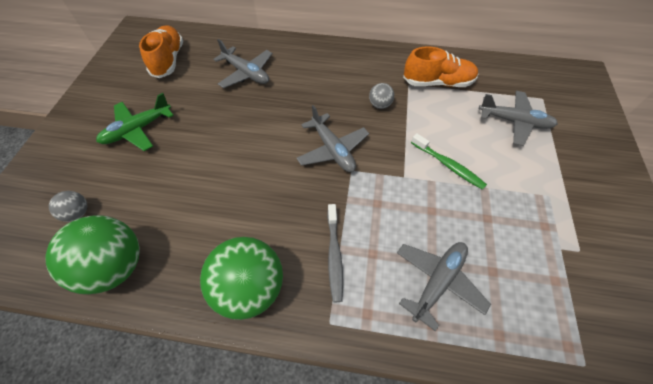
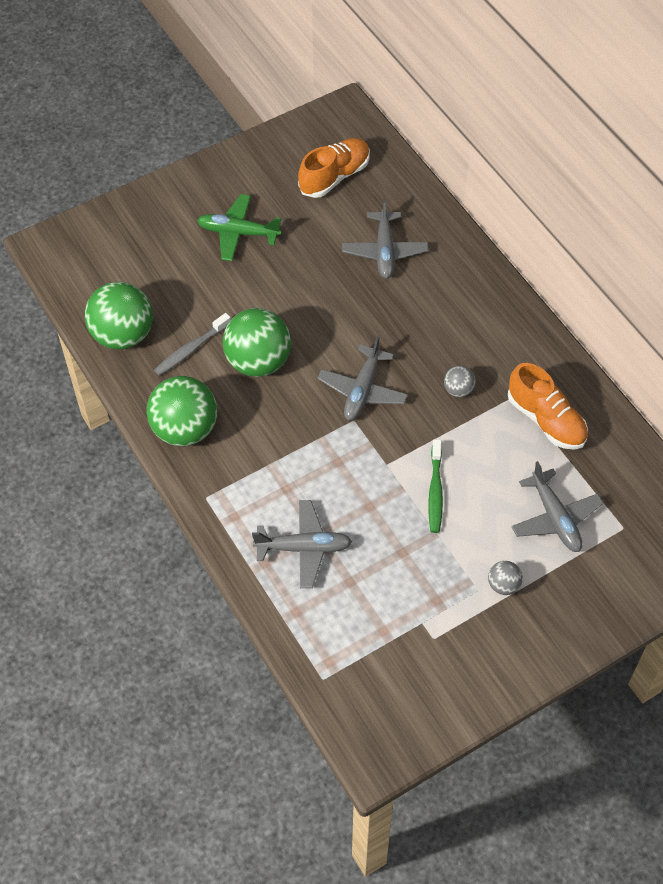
camera: 50 degrees right, 0 degrees up
(78, 213) = (135, 271): grey ball -> grey ball (503, 585)
(246, 191) = (258, 362): none -> green ball
(334, 255) = (260, 464): grey toothbrush -> grey toothbrush (191, 349)

